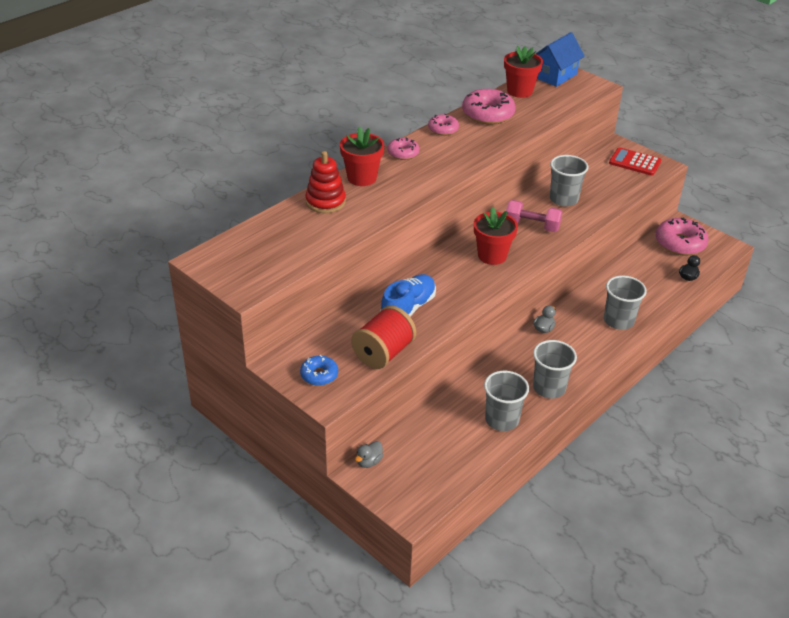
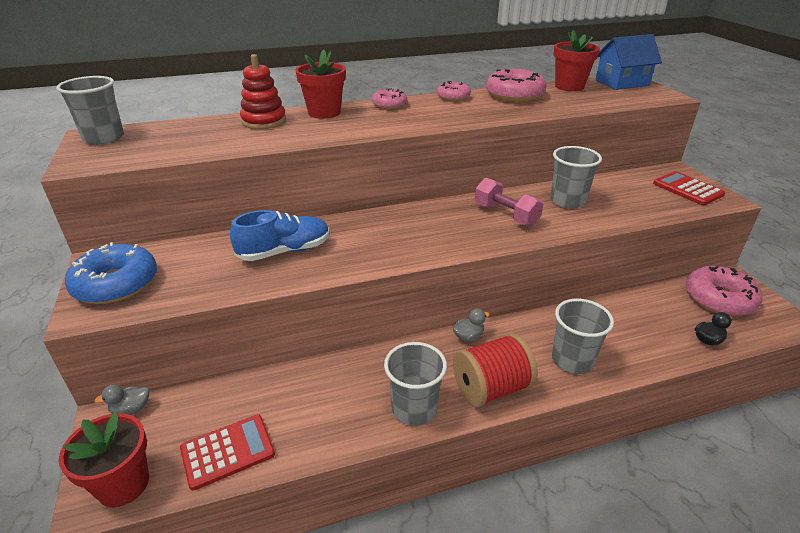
camera: 30 degrees right, 5 degrees down
(319, 375) = (116, 284): blue donut -> blue donut, size x1.76
(383, 353) = (204, 285): red spool -> red spool (491, 388)
(461, 457) = (227, 451): none -> red calculator
(492, 255) = (431, 229): red flower pot -> red flower pot (123, 484)
(502, 420) = (320, 424): grey cup -> grey cup (104, 138)

